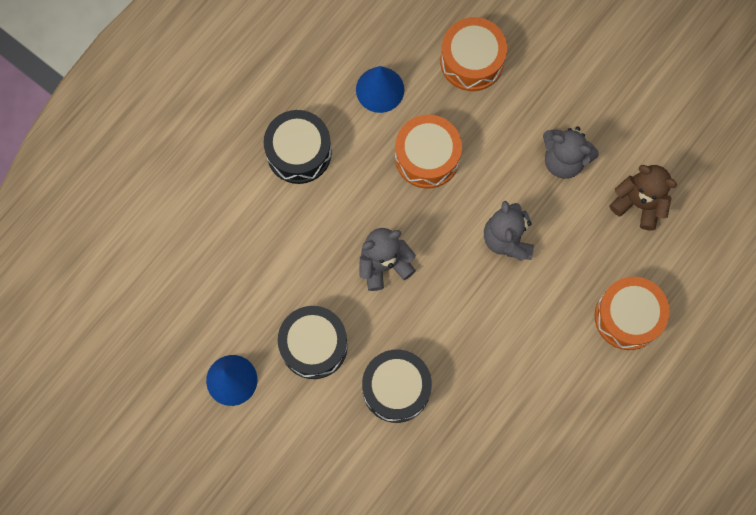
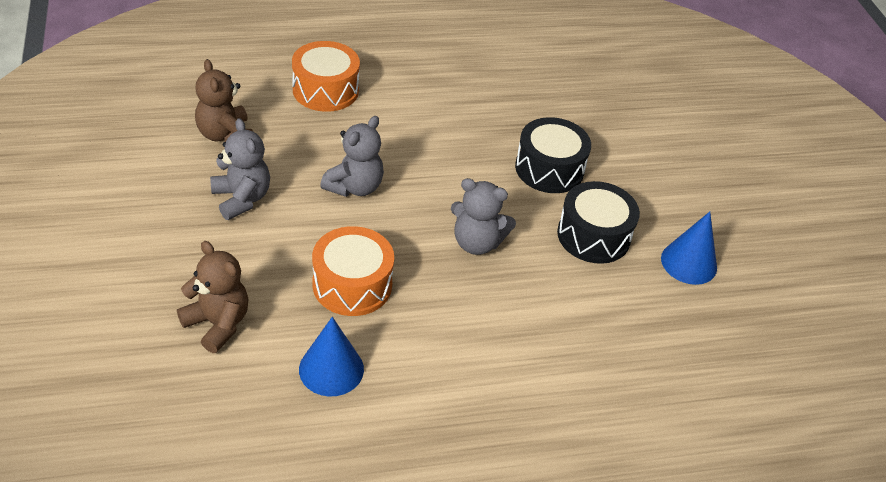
camera: 145 degrees left, 30 degrees down
(299, 152) = (468, 378): black drum -> none
(472, 61) = (217, 324): orange drum -> brown teddy bear

